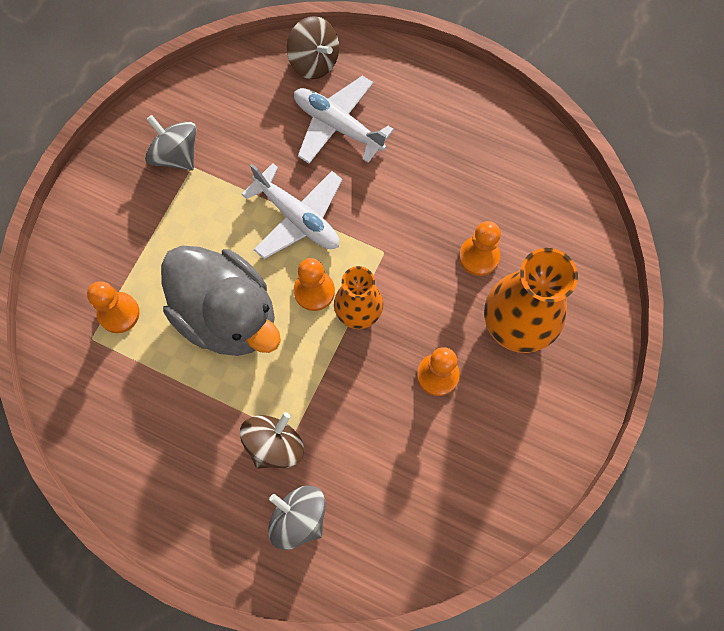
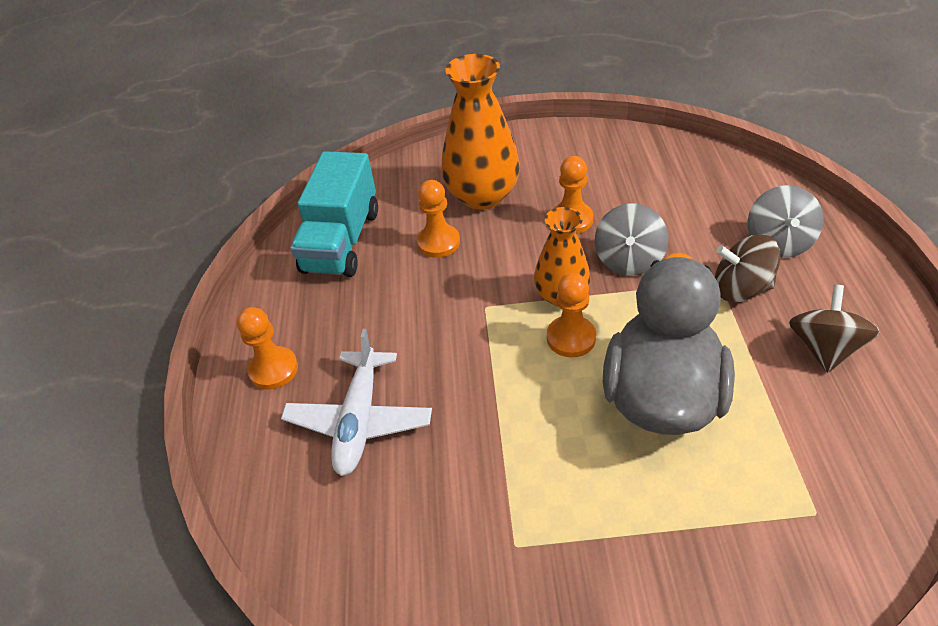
camera: 115 degrees left, 25 degrees down
(119, 313) = (761, 504): orange pawn -> orange pawn (273, 369)
(176, 155) = (512, 579): grey spinning top -> grey spinning top (628, 260)
(297, 218) = (501, 396): white plane -> none
(314, 61) = (277, 495): brown spinning top -> brown spinning top (824, 348)
(529, 186) = (341, 241): none -> turquoise truck

